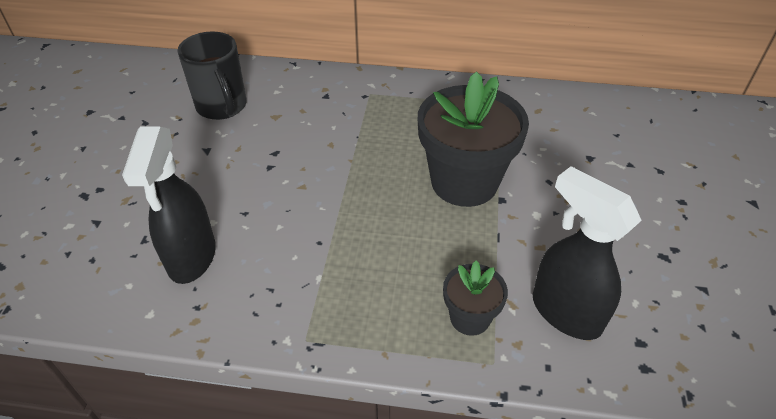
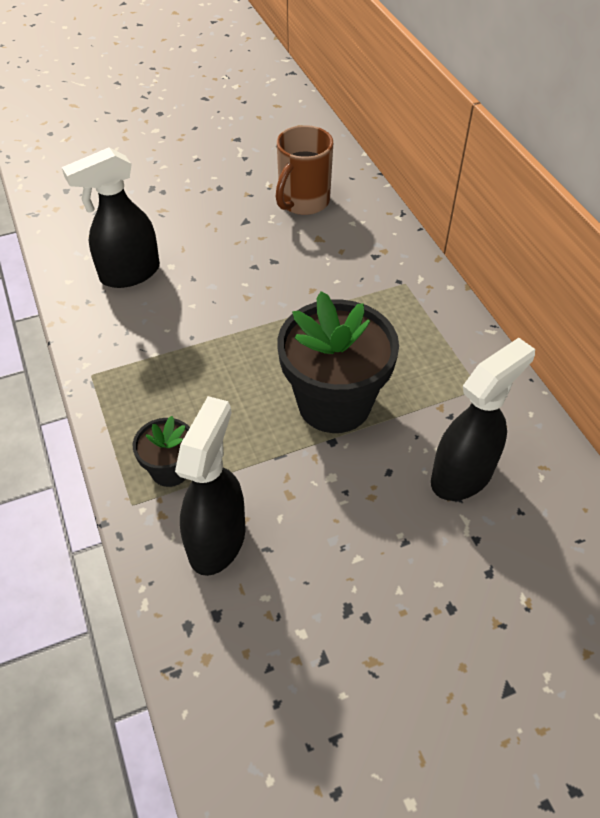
camera: 60 degrees right, 5 degrees up
(222, 107) = (303, 202): black mug -> brown mug
(573, 146) = (462, 475): none -> black spray bottle

